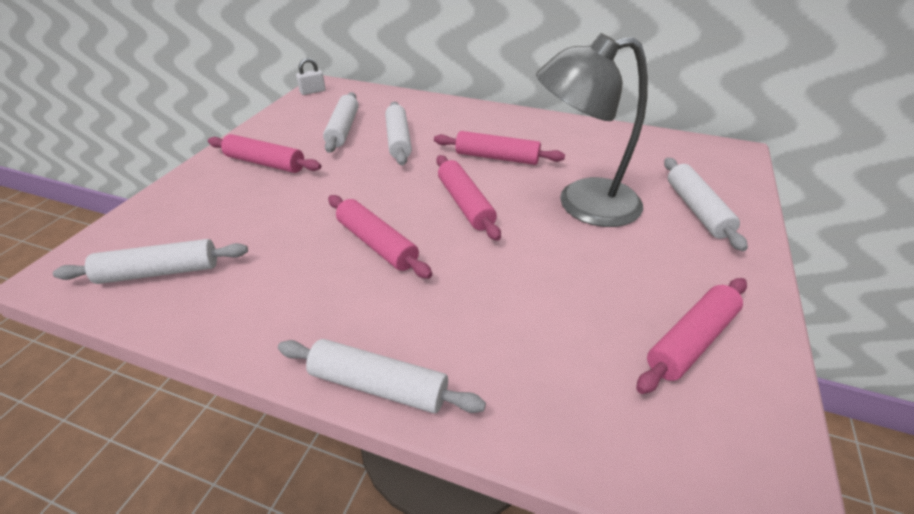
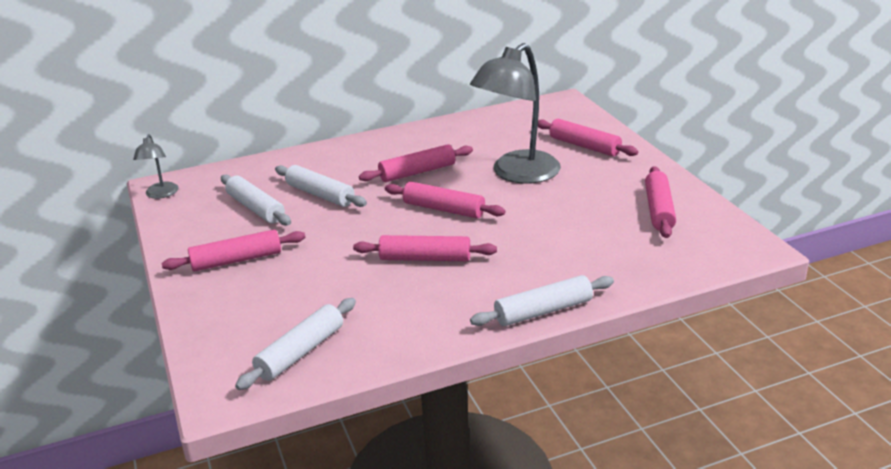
camera: 40 degrees left, 10 degrees down
(313, 91) = (161, 194): white padlock -> grey lamp
(696, 209) = (584, 146): white rolling pin -> pink rolling pin

